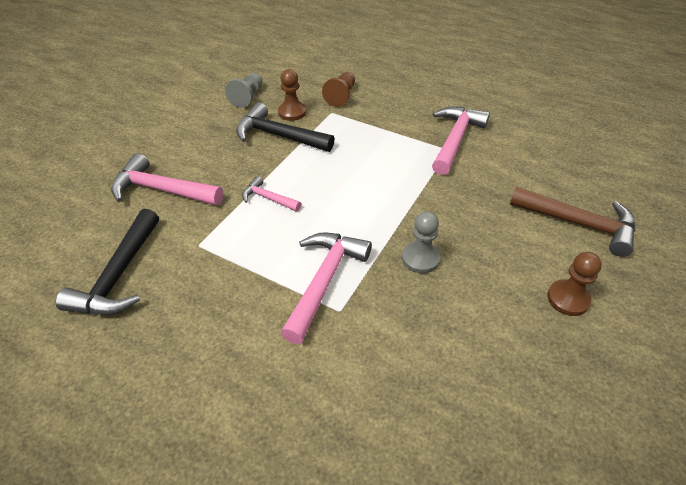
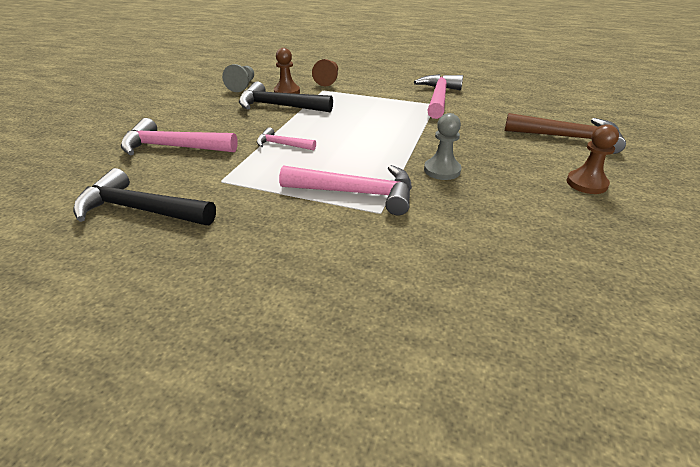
camera: 10 degrees left, 10 degrees down
(119, 276) = (140, 210): black hammer -> black hammer turned 105 degrees clockwise
(324, 281) = (357, 193): pink hammer -> pink hammer turned 90 degrees clockwise

